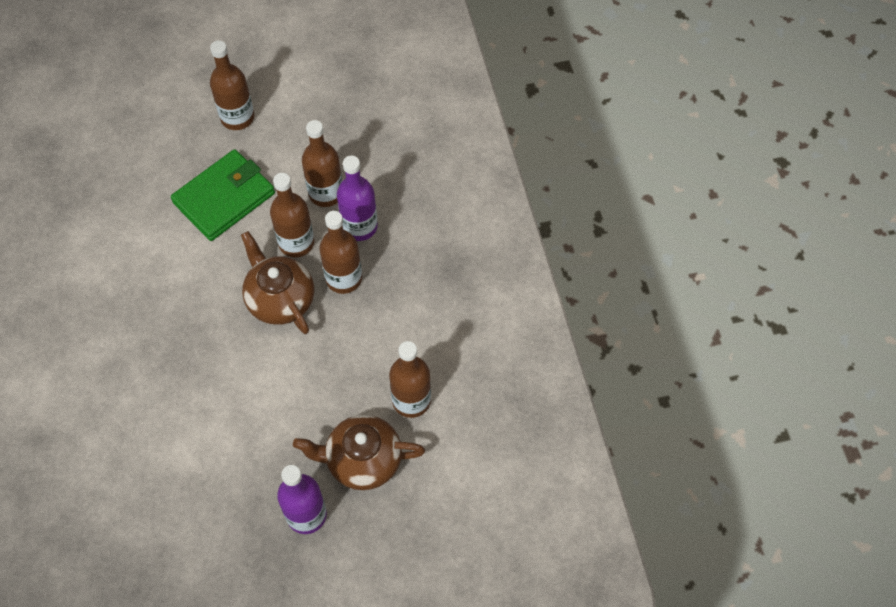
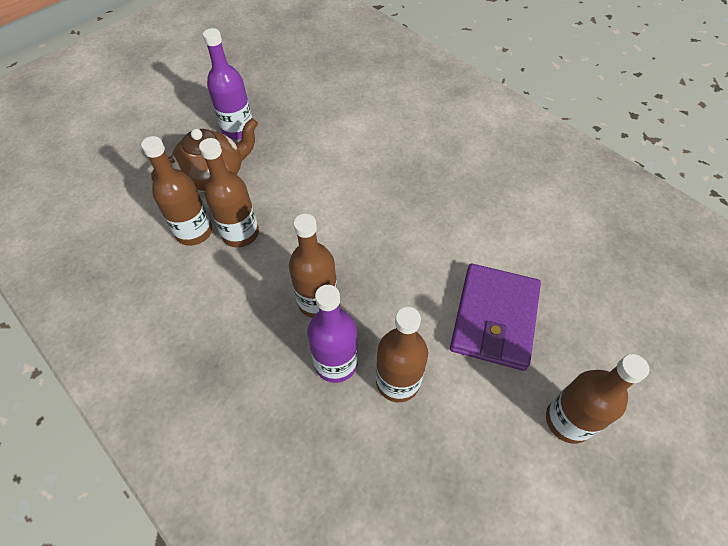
camera: 150 degrees right, 5 degrees down
(224, 198) = (494, 318): green wallet -> purple wallet
(280, 299) = (364, 254): brown teapot -> none
(296, 243) = (388, 312): brown bottle -> brown bottle (240, 233)

